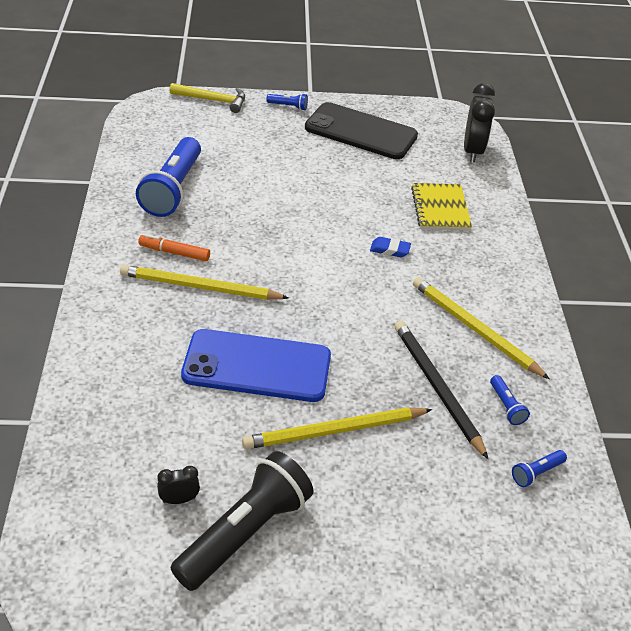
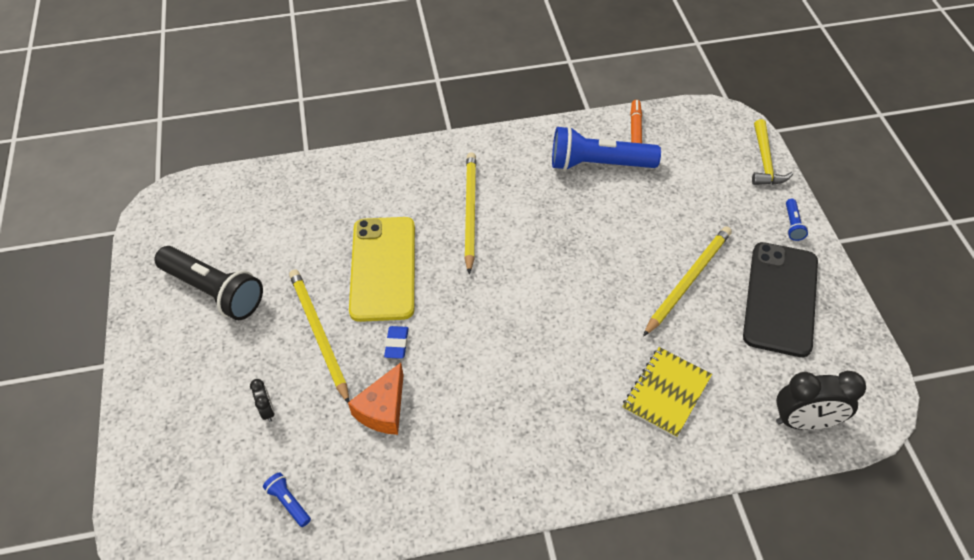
camera: 85 degrees right, 10 degrees up
(174, 252) = (509, 185): orange marker -> orange marker (635, 128)
(179, 499) = (241, 247): black clock -> black clock (267, 410)
(257, 366) = (383, 268): blue phone -> yellow phone
(390, 250) = (573, 350): blue eraser -> blue eraser (397, 344)
(436, 387) = (383, 409): black pencil -> orange cheese
(440, 209) = (666, 393): yellow notebook -> yellow notebook turned 45 degrees counterclockwise
(474, 329) = (472, 439): yellow pencil -> yellow pencil (688, 280)
(506, 406) = (369, 473): blue flashlight -> none

